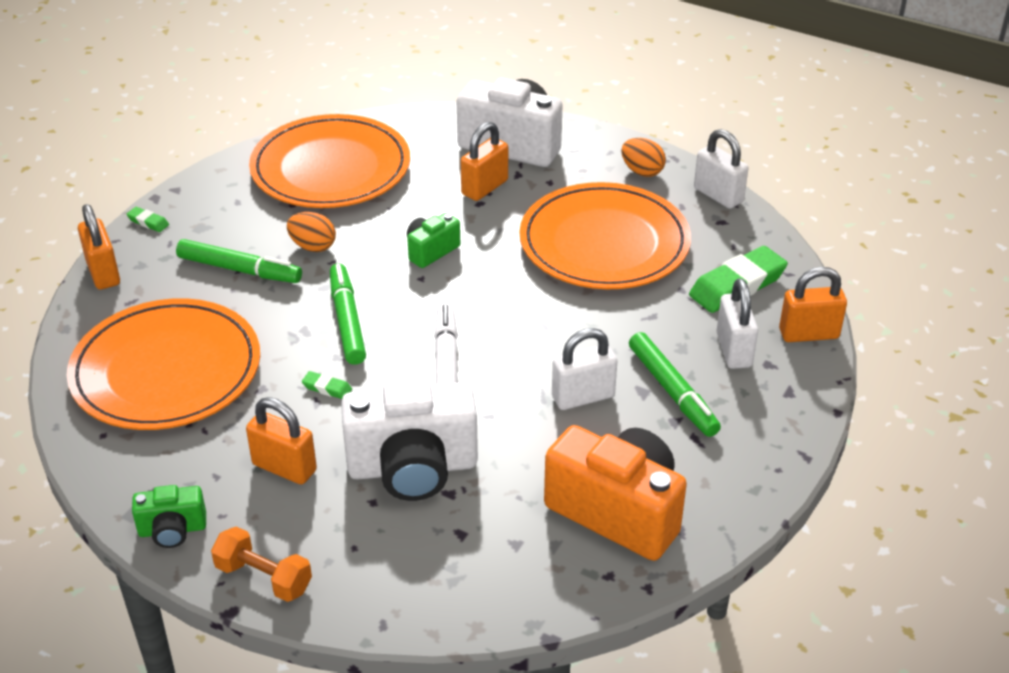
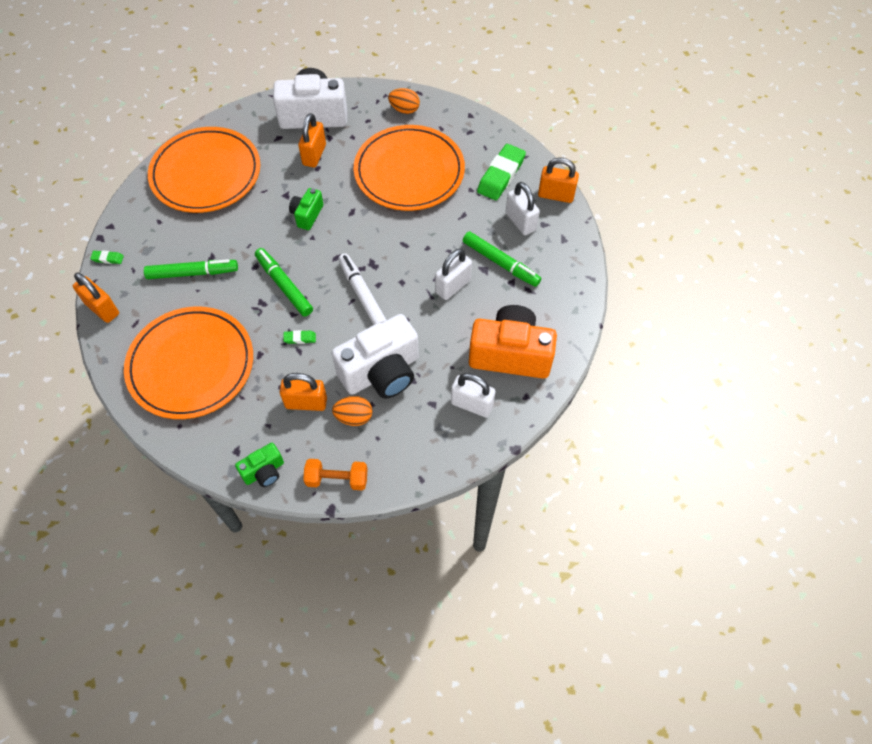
camera: 25 degrees left, 20 degrees up
(313, 246) = (230, 238): orange egg -> orange egg (354, 417)
(718, 195) = (458, 112): white padlock -> white padlock (472, 404)
(808, 334) = (556, 195): orange padlock -> orange padlock turned 45 degrees clockwise

